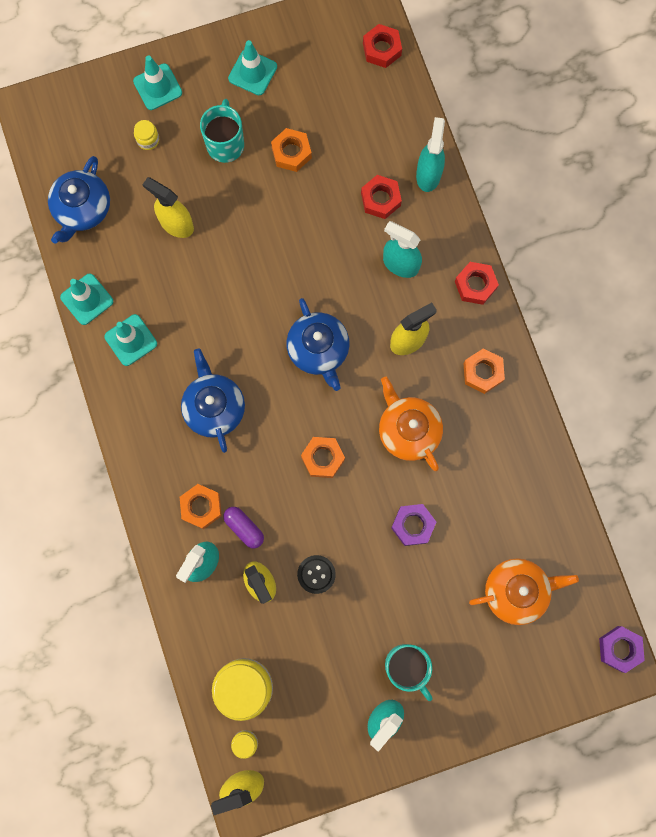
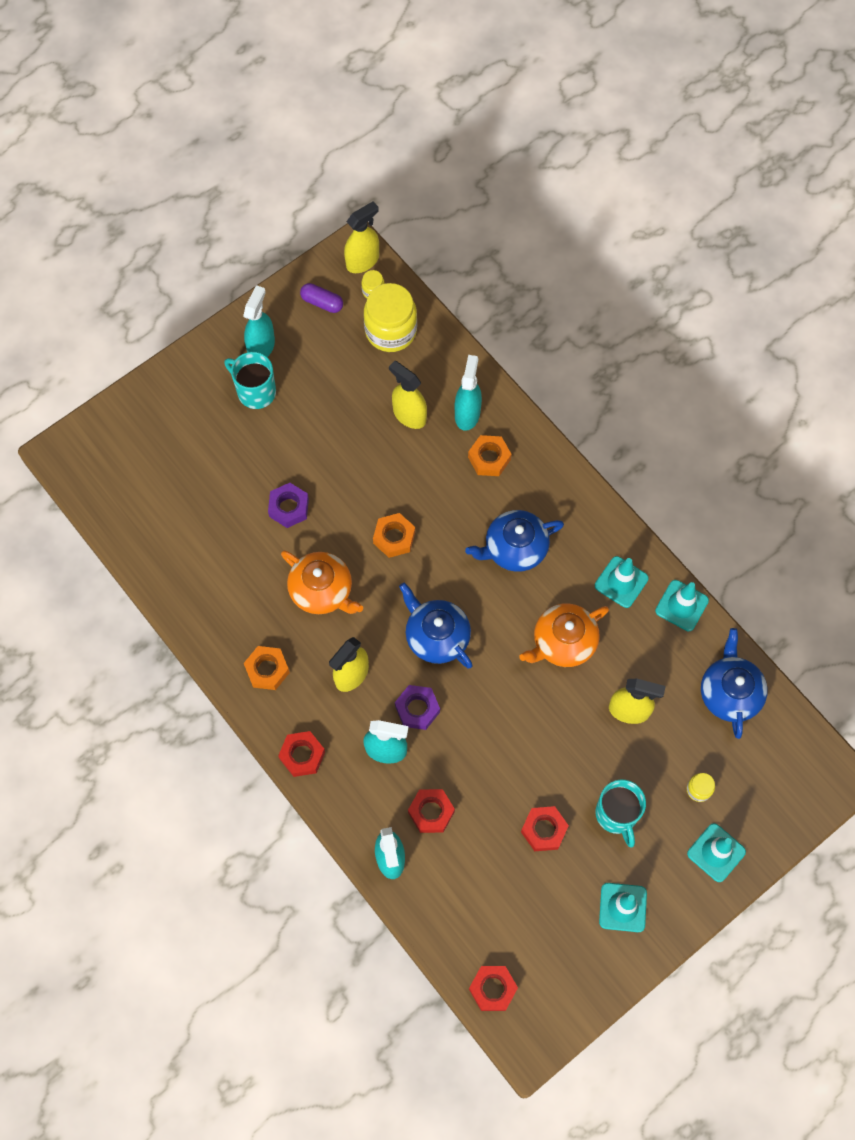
camera: 160 degrees right, 10 degrees down
(214, 407) = (514, 548): blue teapot -> blue teapot turned 105 degrees clockwise
(244, 528) = (443, 454): purple capsule -> purple capsule (322, 302)
(291, 153) = (544, 830): orange nut -> red nut
(316, 574) = (362, 438): black button -> none
(516, 591) = (175, 484): orange teapot -> orange teapot (563, 642)
(619, 649) = (67, 468): purple nut -> purple nut (417, 709)

